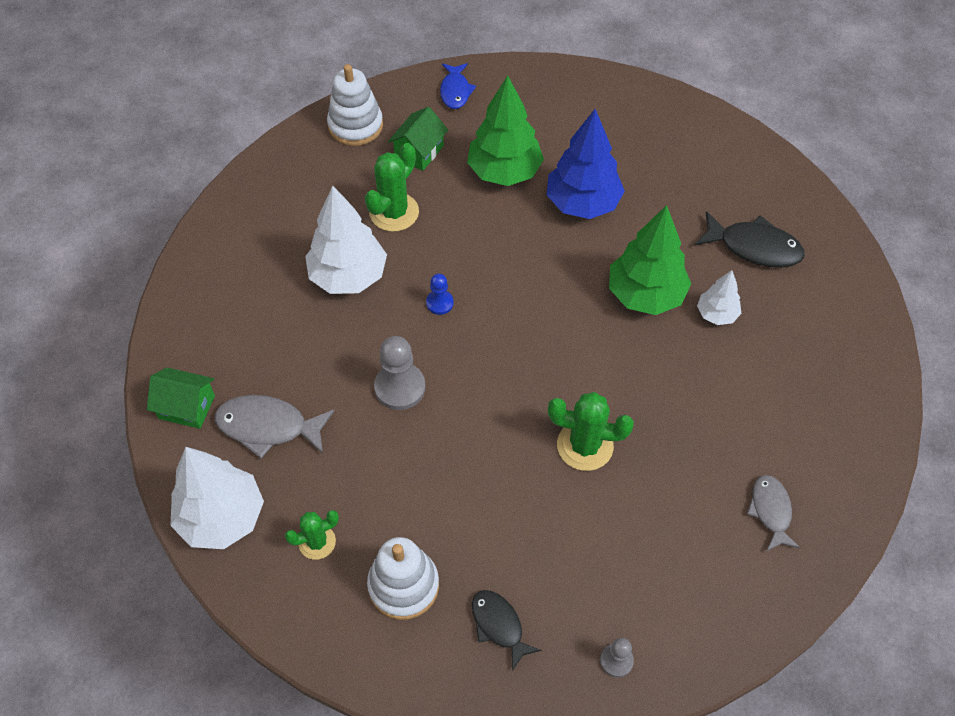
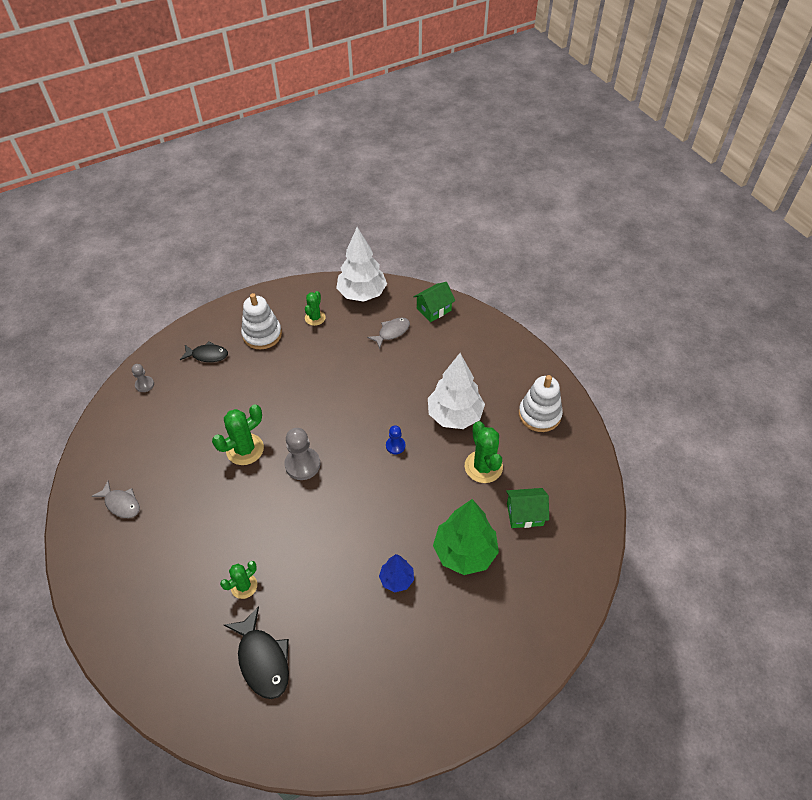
camera: 130 degrees right, 5 degrees down
(268, 427) = (392, 332): grey fish -> grey fish, size x0.65
(355, 125) = (578, 493): white stacking toy -> white stacking toy (539, 414)
(400, 387) = (360, 394): grey pawn -> grey pawn (302, 464)
(419, 151) = (525, 514): green house -> green house turned 75 degrees counterclockwise
(455, 91) = (568, 577): blue fish -> none
(582, 203) = (397, 579): blue tree -> blue tree, size x0.53
(645, 294) = (296, 557): green tree -> none
(716, 314) = (244, 586): white tree -> green cactus
(754, 247) = (262, 660): black fish -> black fish turned 90 degrees counterclockwise

